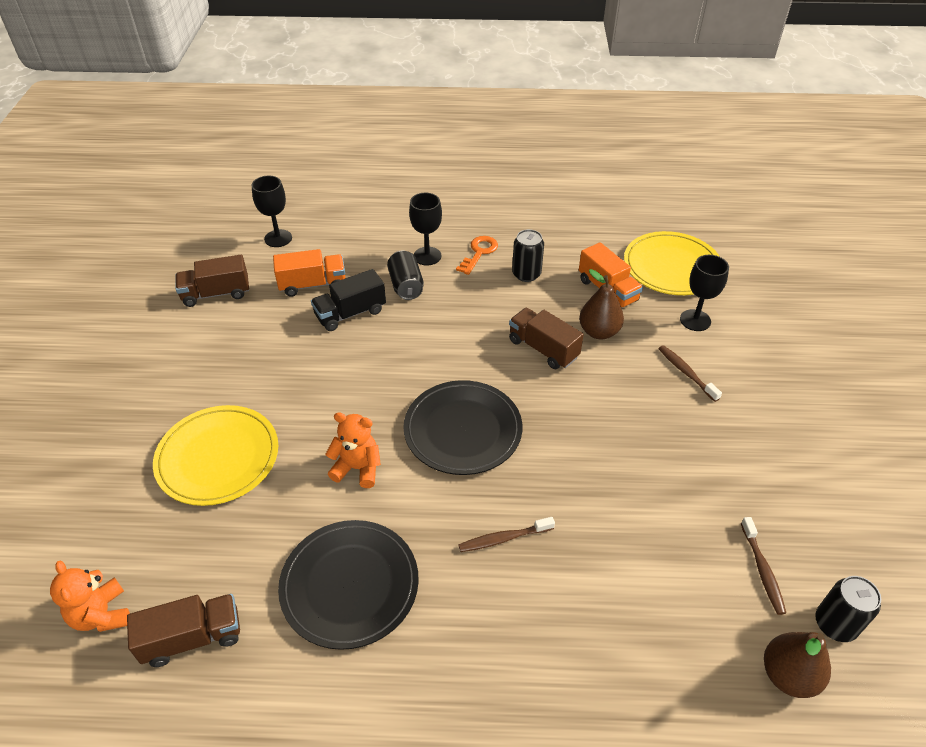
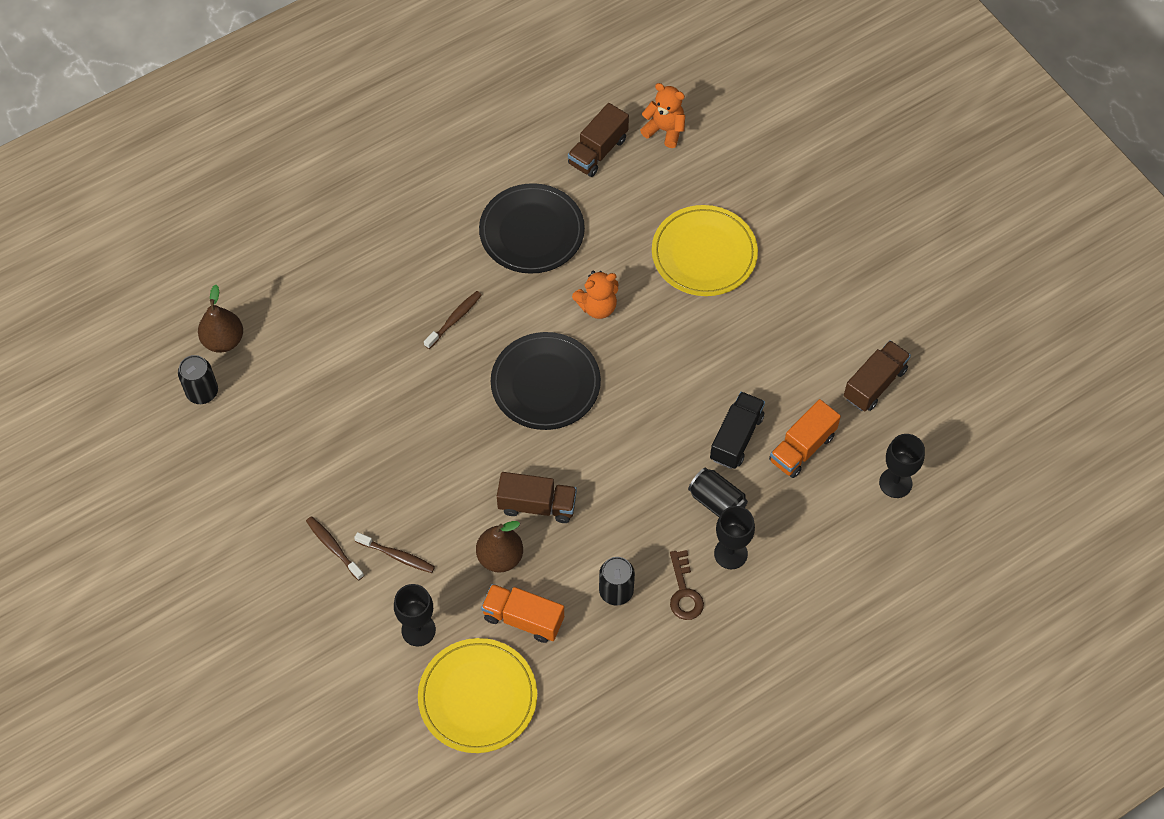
camera: 145 degrees right, 15 degrees up
(479, 253) = (684, 591): orange key -> brown key
(762, 570) = (264, 403): brown toothbrush -> brown toothbrush (333, 547)

